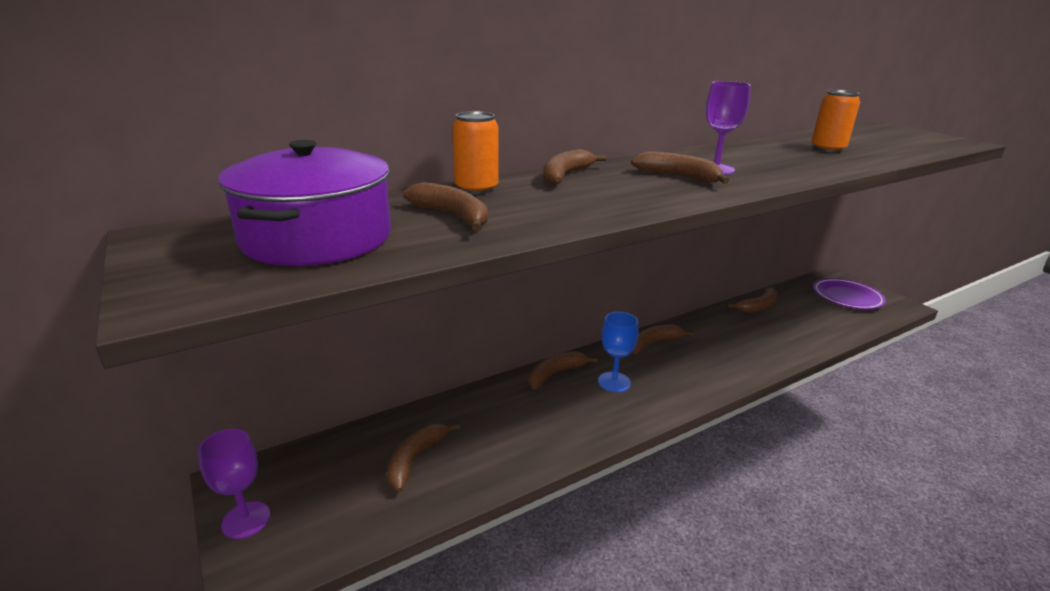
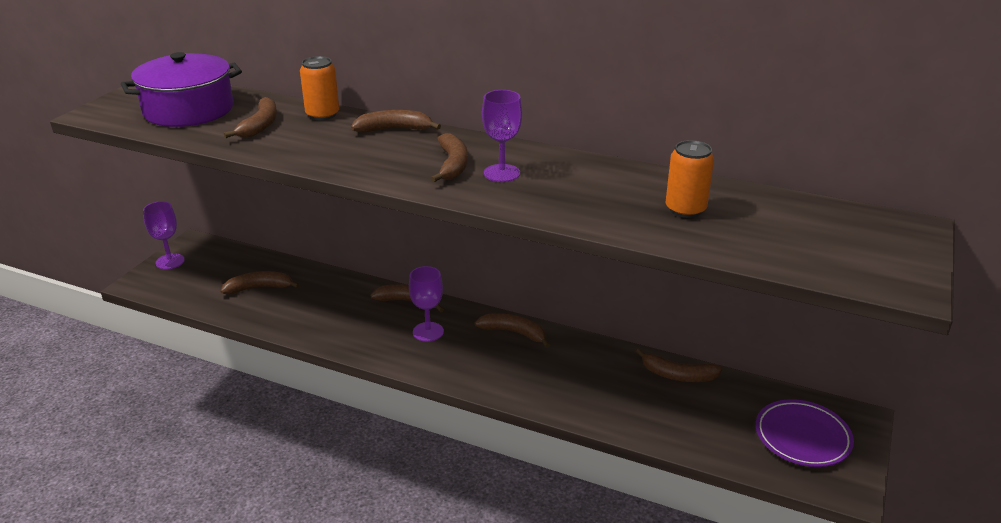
camera: 55 degrees right, 5 degrees up
(614, 382) = (428, 332): blue goblet -> purple goblet

